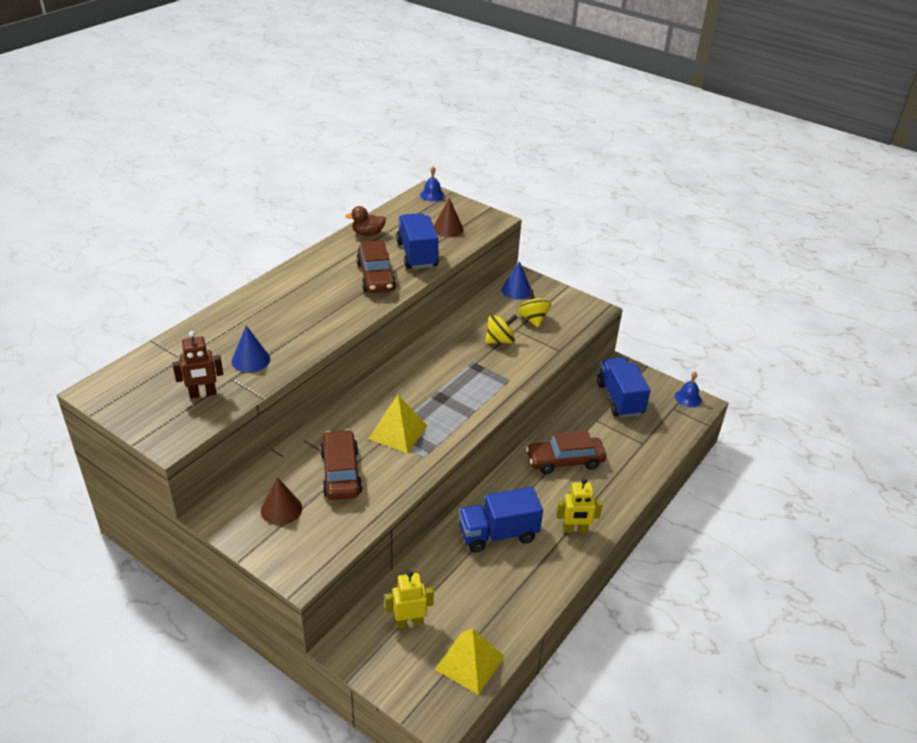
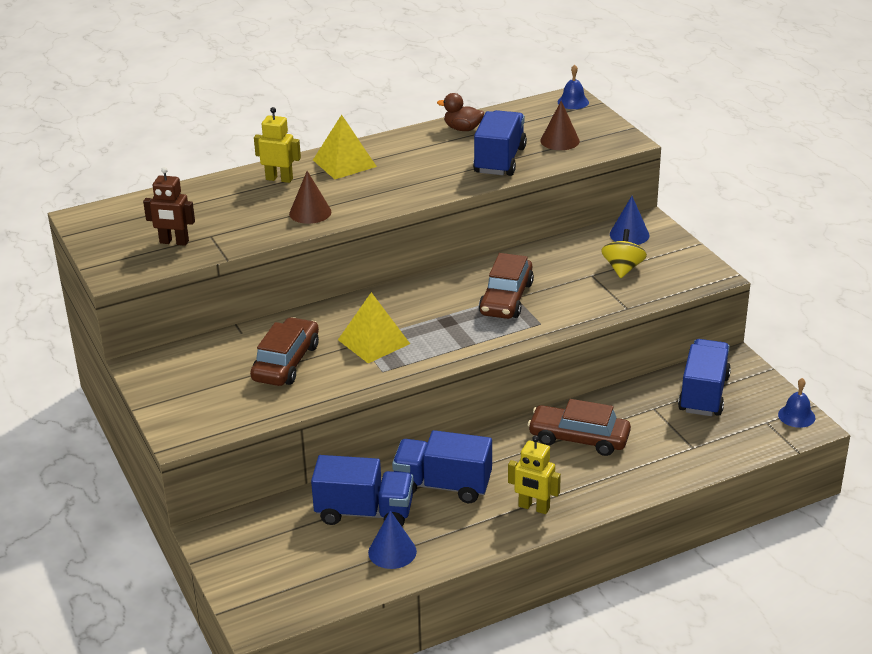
camera: 30 degrees right, 5 degrees down
(250, 360) = (241, 223): blue cone -> blue cone (392, 551)
(281, 509) = (204, 378): brown cone -> brown cone (310, 212)
(376, 277) = (434, 173): brown car -> brown car (506, 299)
(409, 622) = (287, 534): yellow robot -> yellow robot (279, 179)
(456, 579) = (364, 512): none -> blue truck
(469, 662) = (321, 587): yellow pyramid -> yellow pyramid (344, 163)
(500, 340) = (563, 282): yellow spinning top -> none

